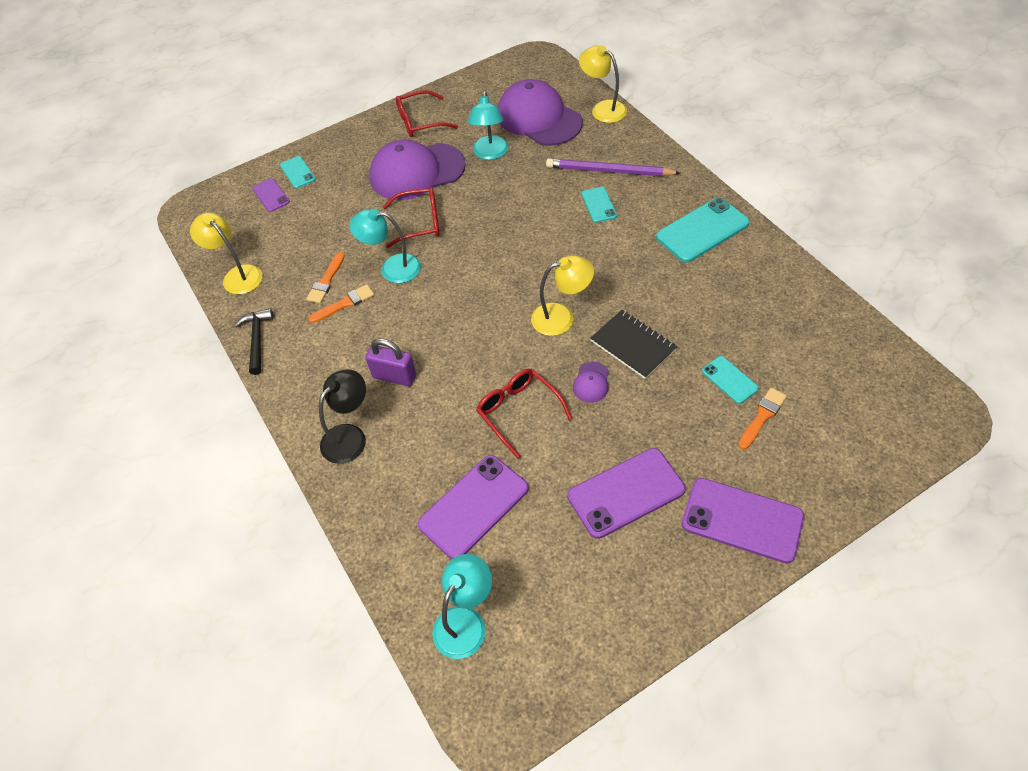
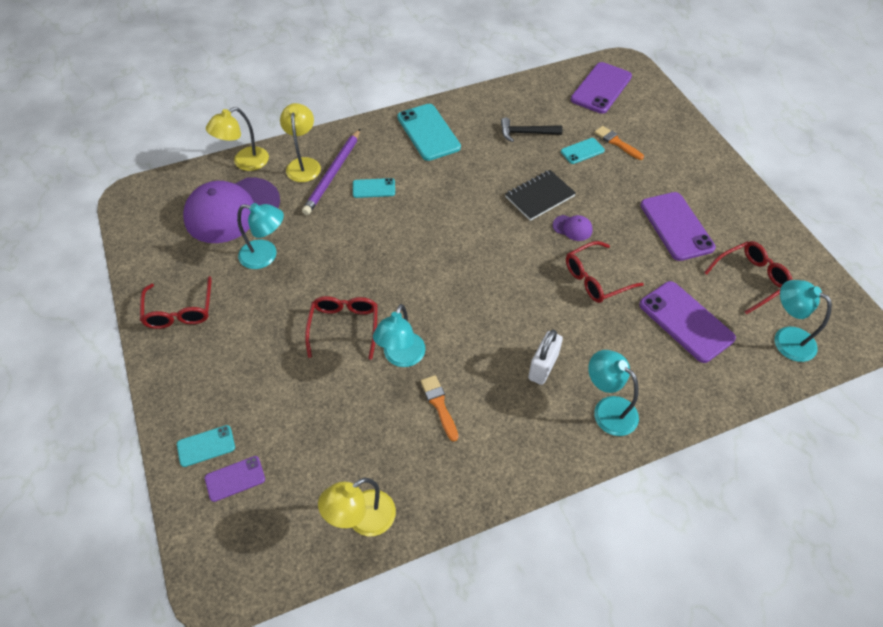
camera: 85 degrees left, 0 degrees up
(257, 339) = (469, 496): black hammer -> black hammer (526, 133)
(326, 281) = (401, 421): orange brush -> none
(350, 436) = (608, 409): black lamp -> turquoise lamp
(394, 376) = (543, 367): purple padlock -> white padlock
(417, 172) = (263, 322): purple cap -> none
(555, 582) = (750, 279): none -> red glasses
(561, 317) = (500, 235): yellow lamp -> yellow lamp (304, 164)
(742, 520) = (699, 171): purple phone -> purple phone (601, 88)

